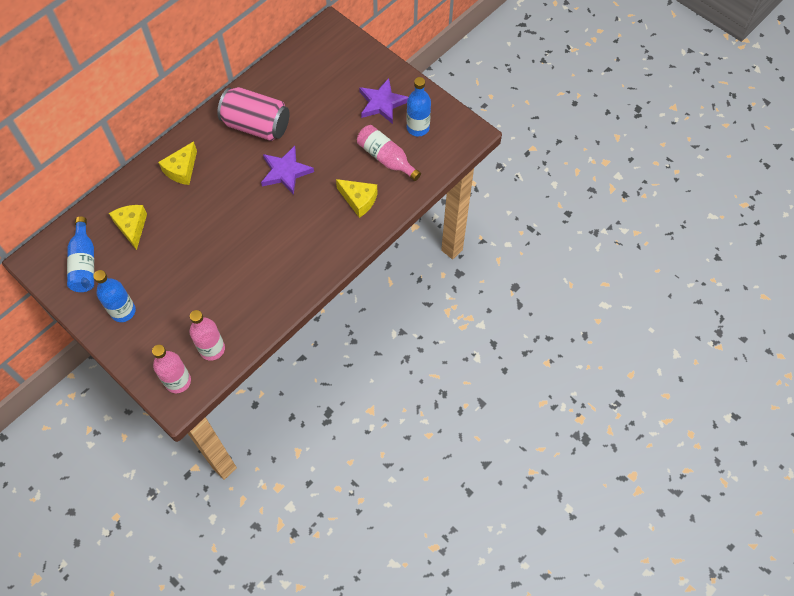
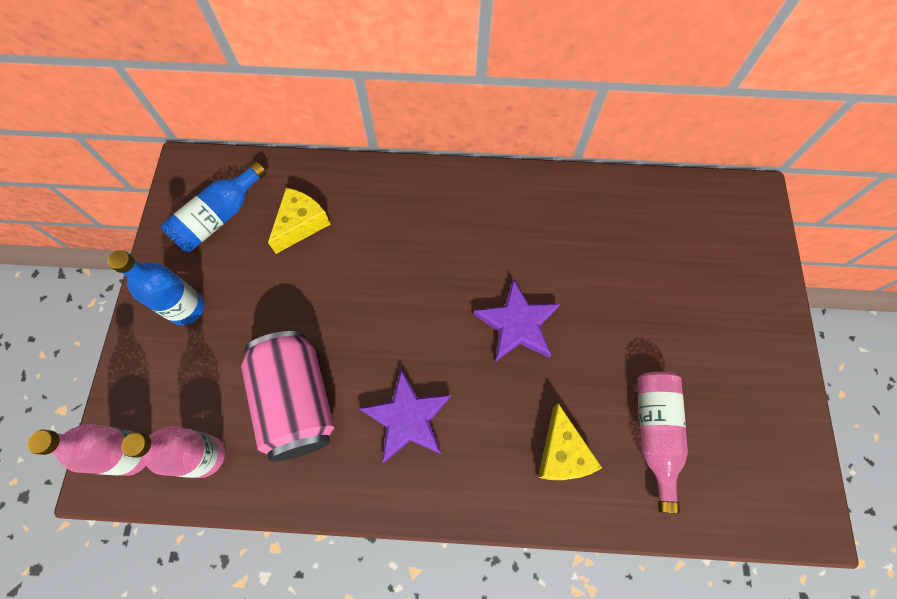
camera: 50 degrees right, 5 degrees up
(182, 170) = (416, 210): yellow cheese -> none
(256, 125) = (546, 236): pink can -> pink can (297, 401)
(382, 103) = (725, 353): purple star -> purple star (407, 418)
(418, 128) = (740, 434): blue bottle -> none

